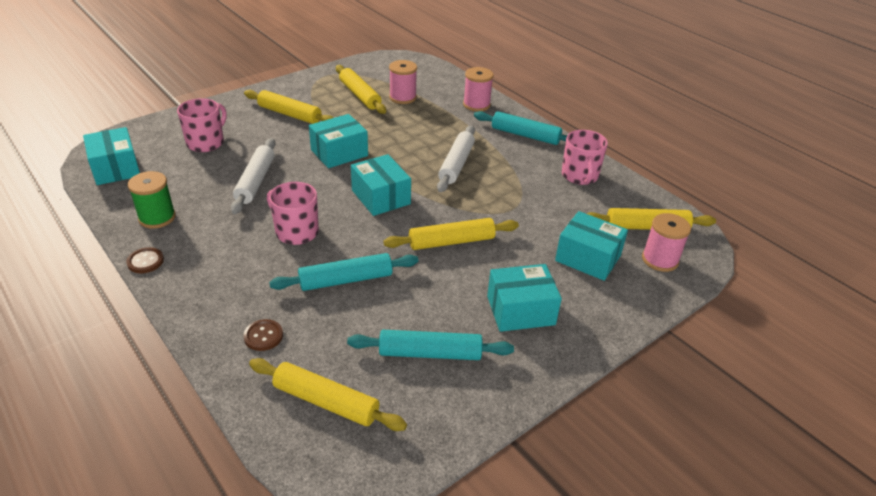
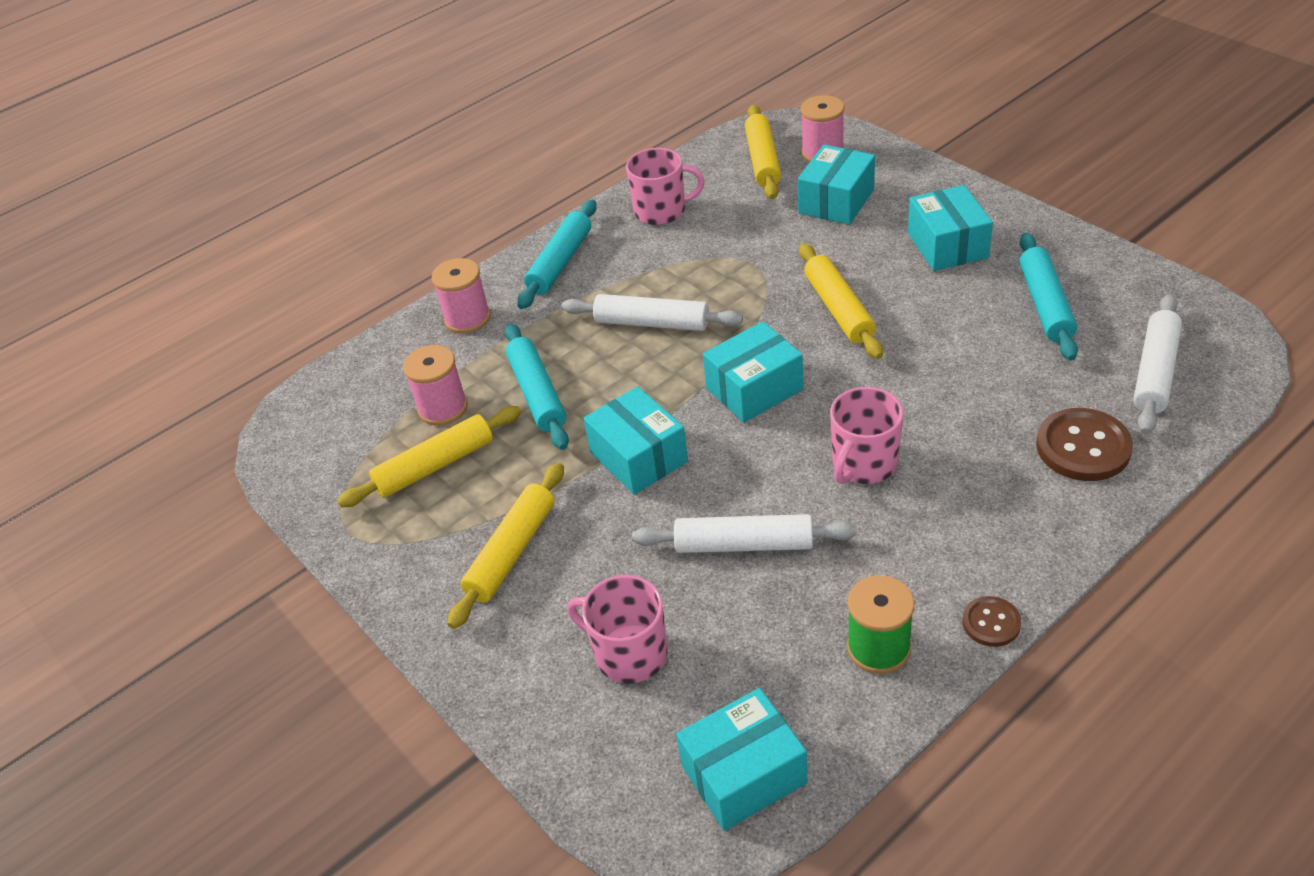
camera: 85 degrees left, 5 degrees up
(263, 336) = (1083, 447): brown button -> brown button, size x1.80
(326, 401) = (1155, 372): yellow rolling pin -> white rolling pin
(346, 280) = (949, 392): turquoise rolling pin -> turquoise rolling pin (537, 394)

